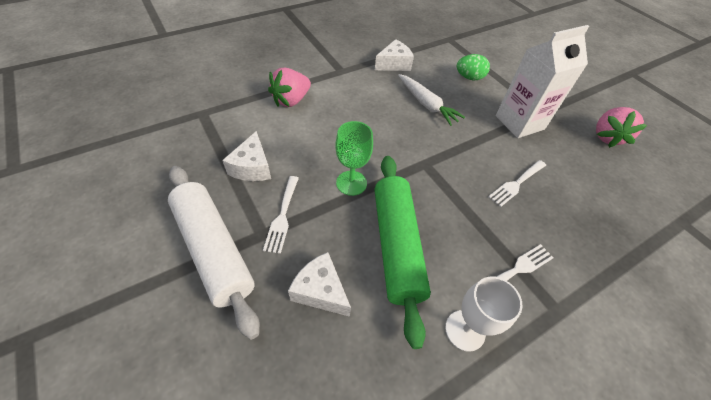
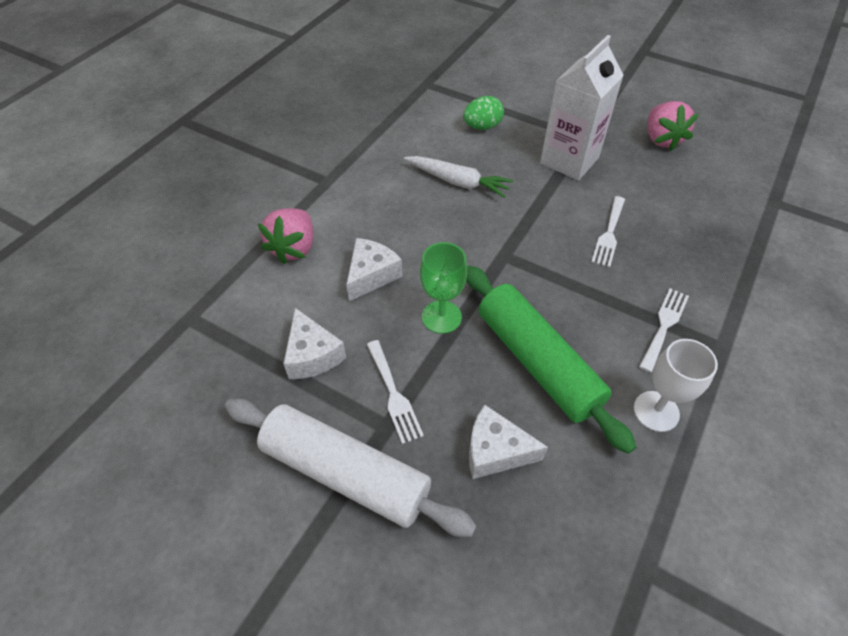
camera: 25 degrees left, 0 degrees up
(394, 64) = (384, 145): white cheese -> white cheese (371, 275)

